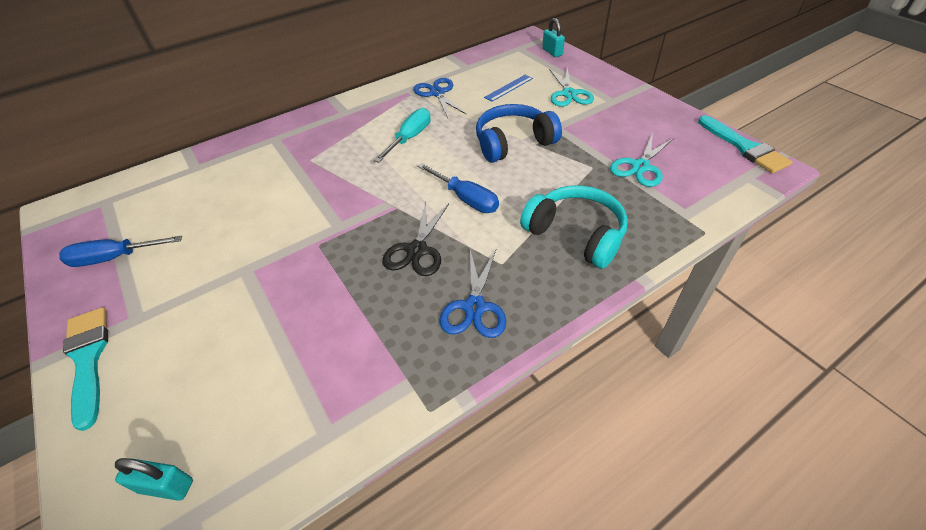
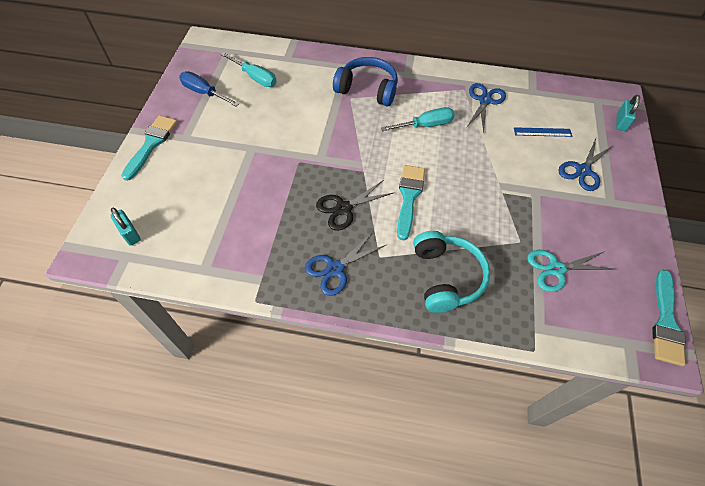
camera: 40 degrees right, 10 degrees up
(172, 205) = (255, 77): none -> turquoise screwdriver
(465, 198) = (409, 197): blue screwdriver -> turquoise brush
(513, 142) = (489, 180): blue headphones -> blue headphones (367, 89)
(569, 94) = (583, 170): turquoise scissors -> blue scissors

